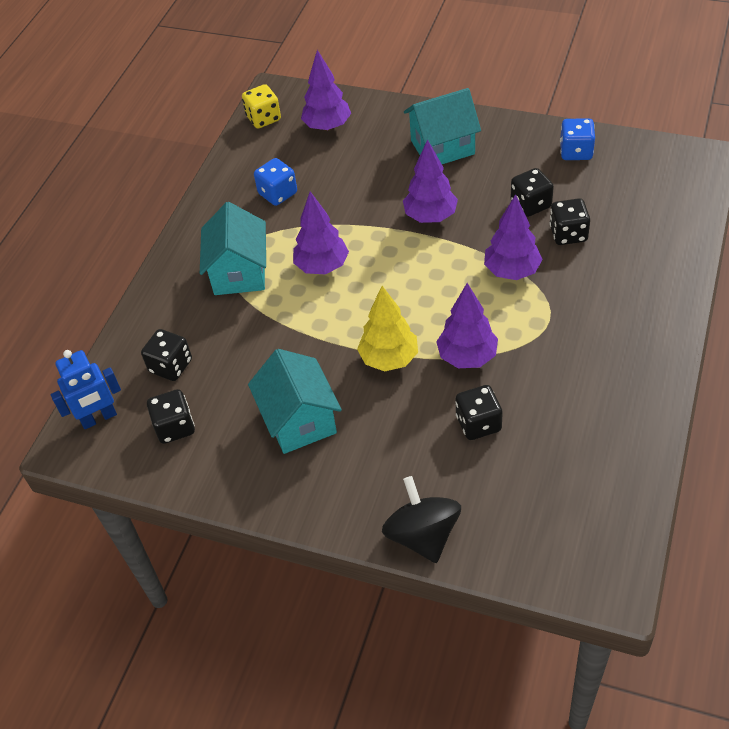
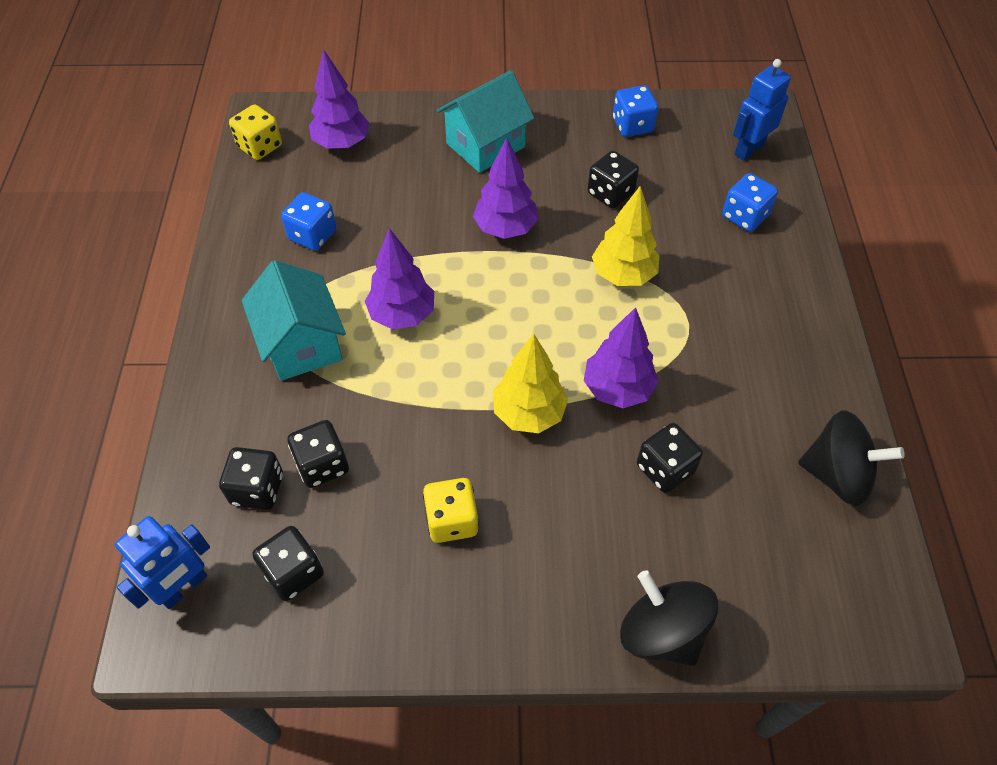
camera: 25 degrees left, 5 degrees up
(299, 420) = (452, 520): turquoise house -> yellow dice
(512, 271) = (623, 275): purple tree -> yellow tree
(568, 234) = (665, 219): black dice -> black dice (322, 465)
(619, 461) = (837, 474): none -> black spinning top
(640, 244) = (744, 216): none -> blue dice
(672, 189) = (749, 149): none -> blue robot

